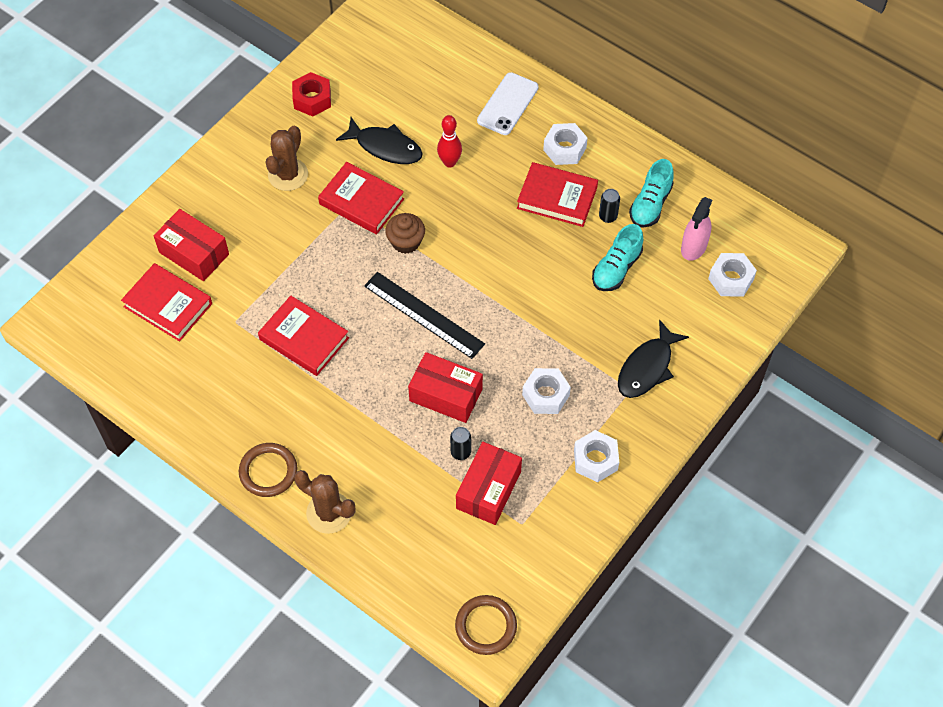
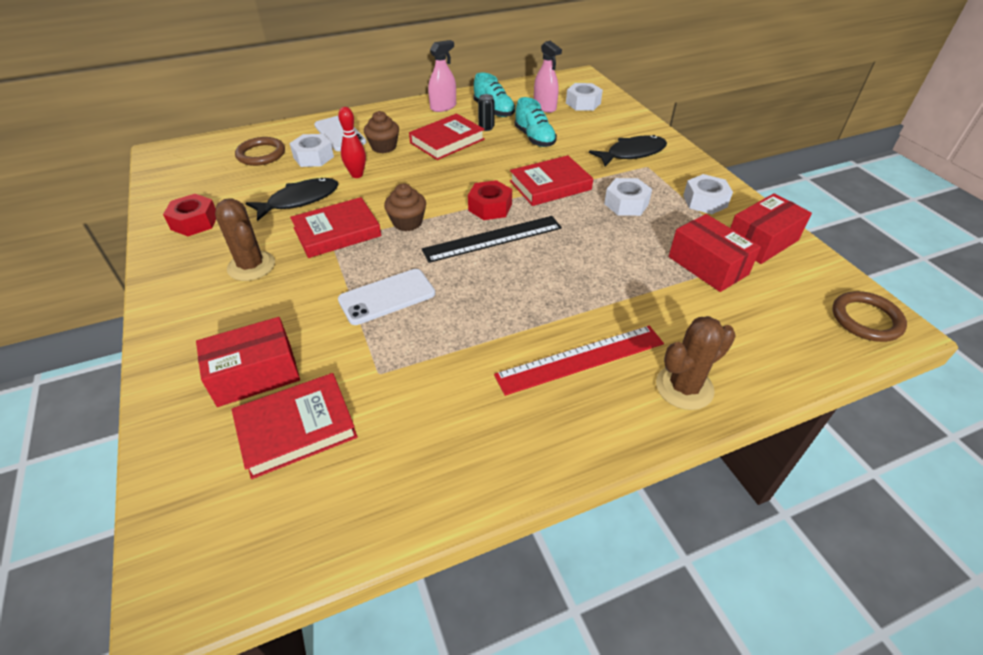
camera: 60 degrees left, 15 degrees down
(268, 471) = (601, 421): brown ring -> brown ring (261, 154)
(304, 338) = (450, 325): red book -> red book (550, 185)
(309, 282) = (387, 297): none -> white phone
(319, 437) = (580, 359): none -> red ruler
(446, 395) = (588, 255): red box -> red box (761, 241)
(460, 452) = (657, 268): black can -> none
(468, 290) = (490, 207): none -> red nut
(509, 153) = (384, 147): none -> brown cupcake
(564, 149) = (409, 125): white nut -> white nut (313, 157)
(624, 156) = (443, 107): none -> pink spray bottle
(647, 367) = (632, 153): black fish -> black fish turned 90 degrees counterclockwise

